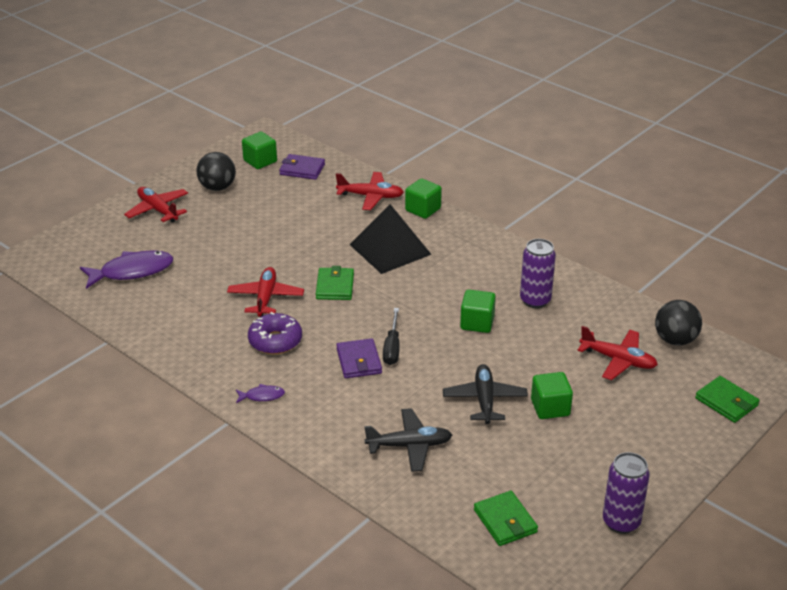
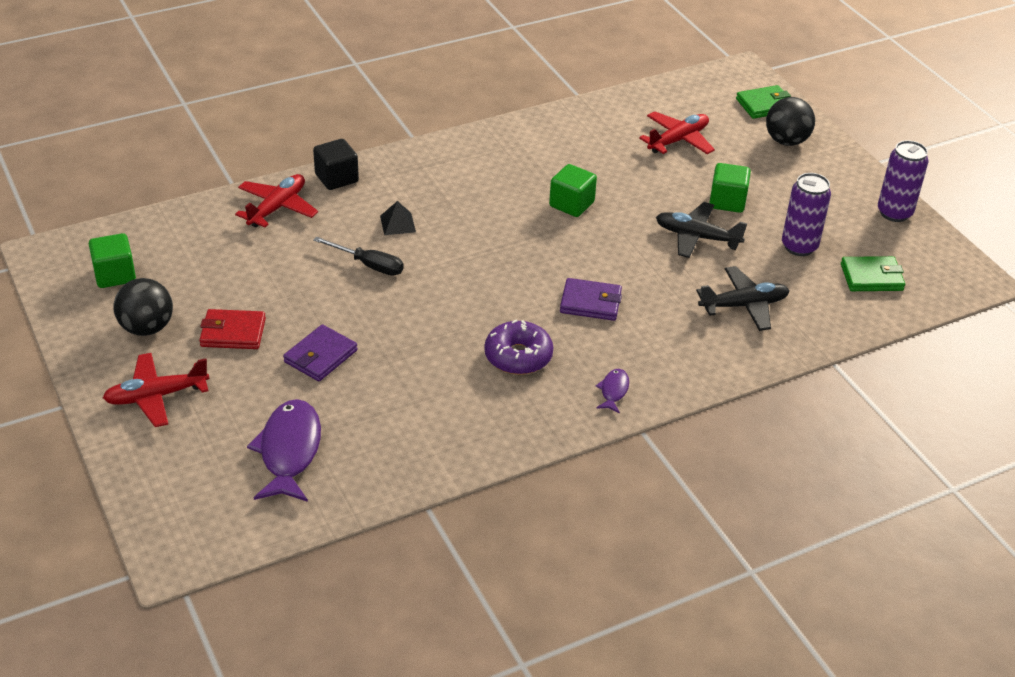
camera: 70 degrees left, 5 degrees up
(231, 218) = (233, 332): none -> red wallet
(266, 298) = (428, 344): red plane -> none
(302, 169) = (168, 245): purple wallet -> purple wallet (320, 356)
(335, 286) = (442, 284): green wallet -> none
(390, 249) = (397, 224): black pyramid -> black pyramid, size x0.42
(392, 347) = (580, 273): black screwdriver -> black screwdriver (369, 265)
(409, 446) = (744, 305): black plane -> black plane turned 60 degrees clockwise
(423, 209) = (336, 178): green cube -> black cube
(535, 300) = (556, 157): purple can -> purple can (799, 246)
(675, 340) = (666, 100): black ball -> black ball (786, 141)

